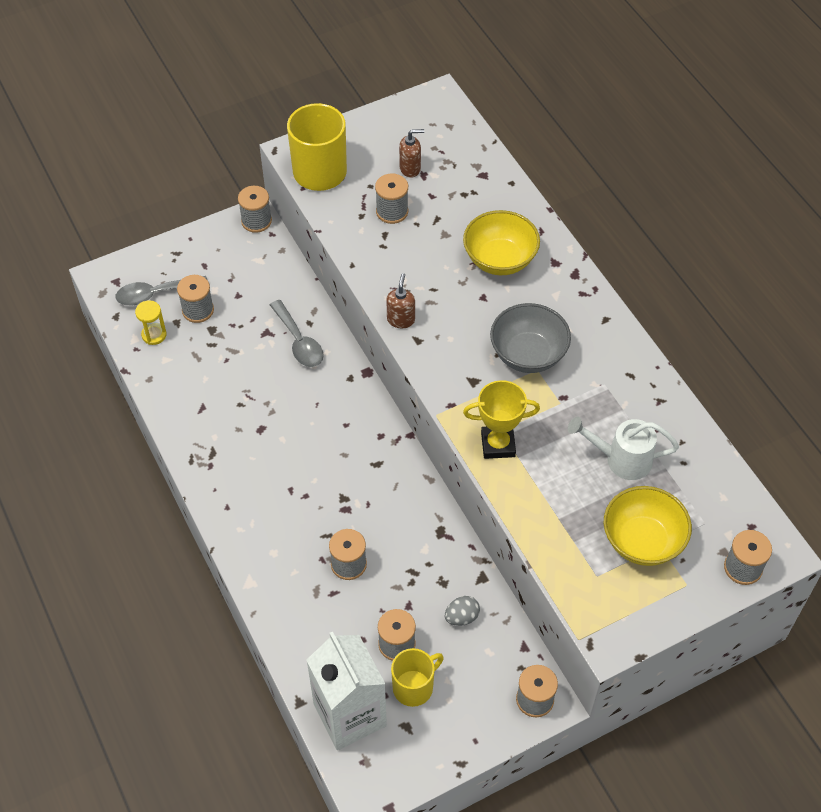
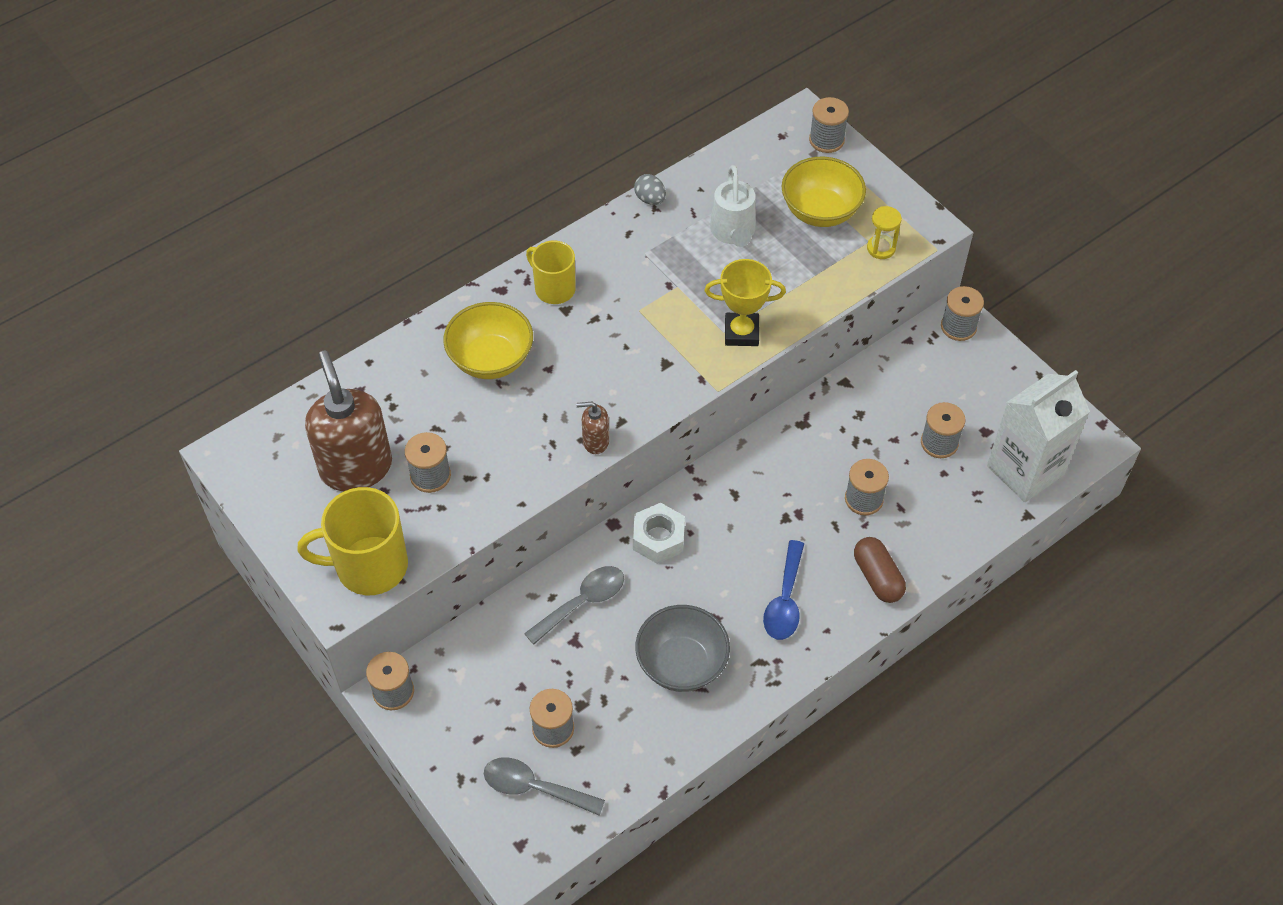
camera: 100 degrees left, 0 degrees up
(154, 335) = (601, 772): yellow hourglass -> yellow hourglass (881, 248)
(155, 294) = (534, 788): grey spoon -> grey spoon turned 135 degrees clockwise
(263, 481) = (785, 600): none -> blue spoon
(266, 557) = (877, 577): none -> brown capsule
(345, 401) = (658, 538): none -> white nut
(410, 168) = (356, 467): brown soap dispenser -> brown soap dispenser, size x2.20
(414, 687) = (979, 422): yellow mug -> yellow mug (554, 288)
(461, 617) = (893, 393): grey egg -> grey egg (650, 199)
(498, 444) = (741, 333): yellow trophy -> yellow trophy turned 75 degrees counterclockwise
(528, 354) = (620, 320): grey bowl -> grey bowl (681, 664)

